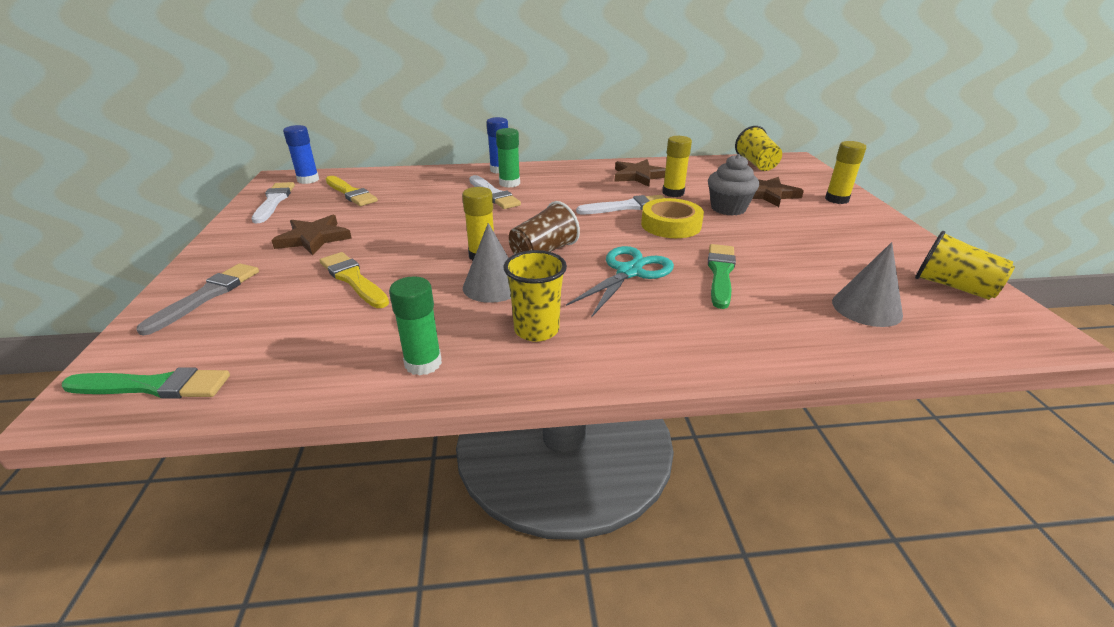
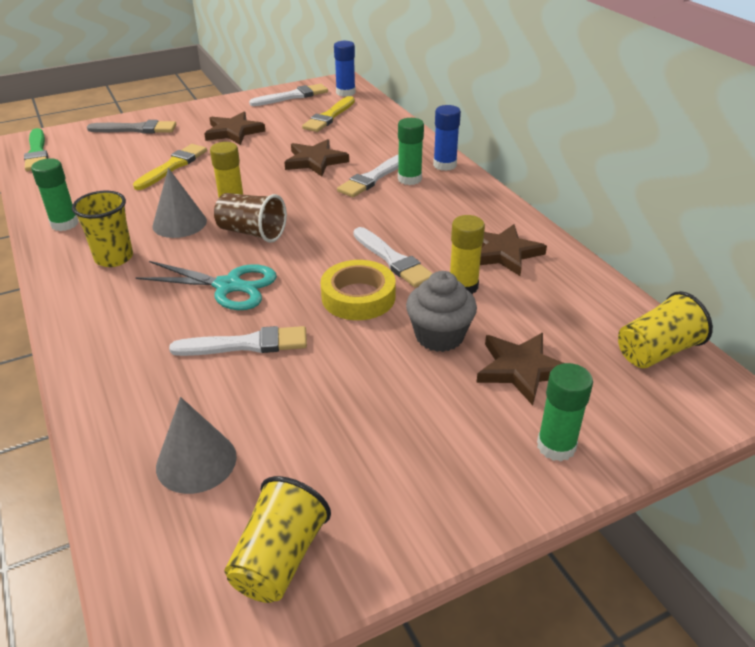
camera: 70 degrees right, 5 degrees up
(435, 210) = (315, 161): none -> brown star
(720, 273) = (246, 344): green brush -> white brush
(836, 199) = (556, 446): yellow glue stick -> green glue stick

